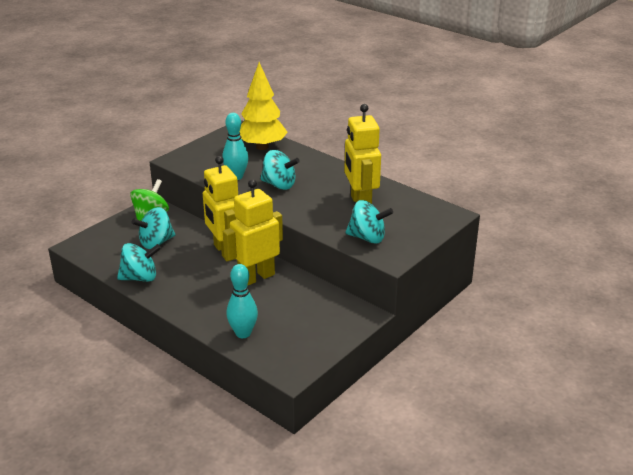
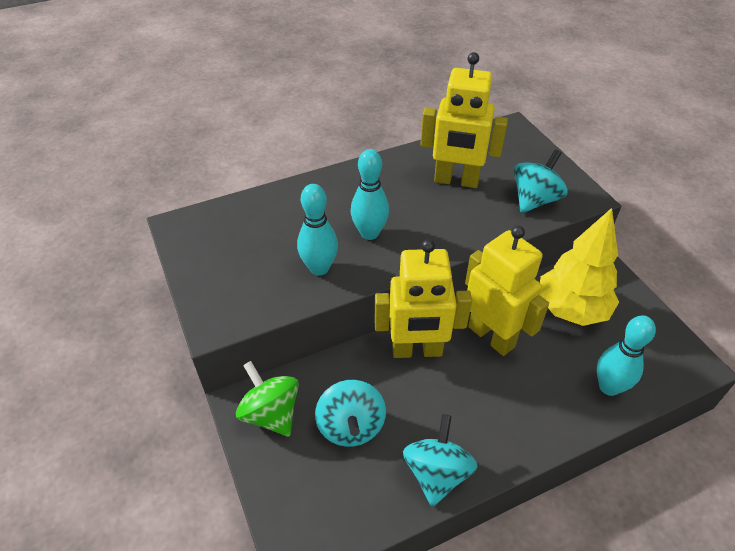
camera: 65 degrees left, 15 degrees up
(256, 277) = (491, 336): yellow robot -> yellow robot turned 150 degrees clockwise
(262, 147) = (253, 218): yellow tree -> yellow tree (571, 309)
(279, 185) = (369, 233): turquoise spinning top -> turquoise bowling pin

